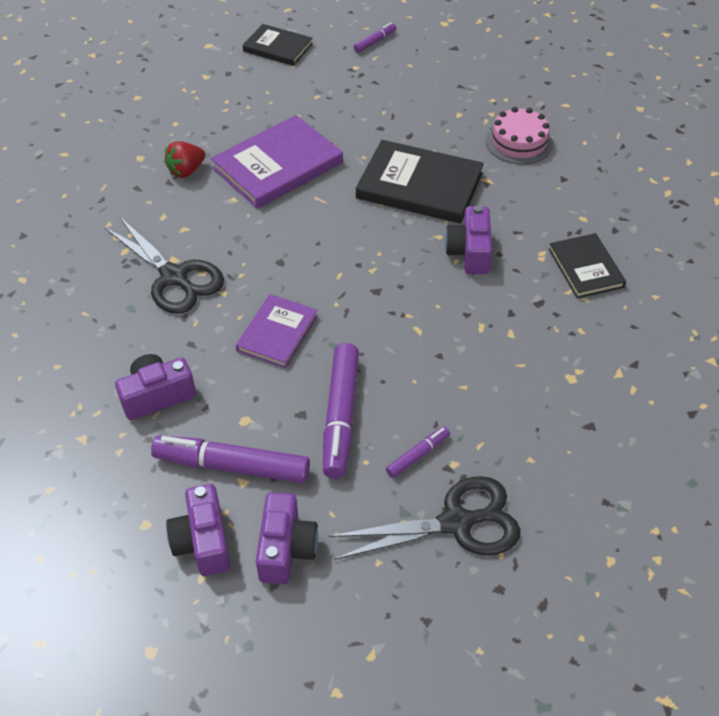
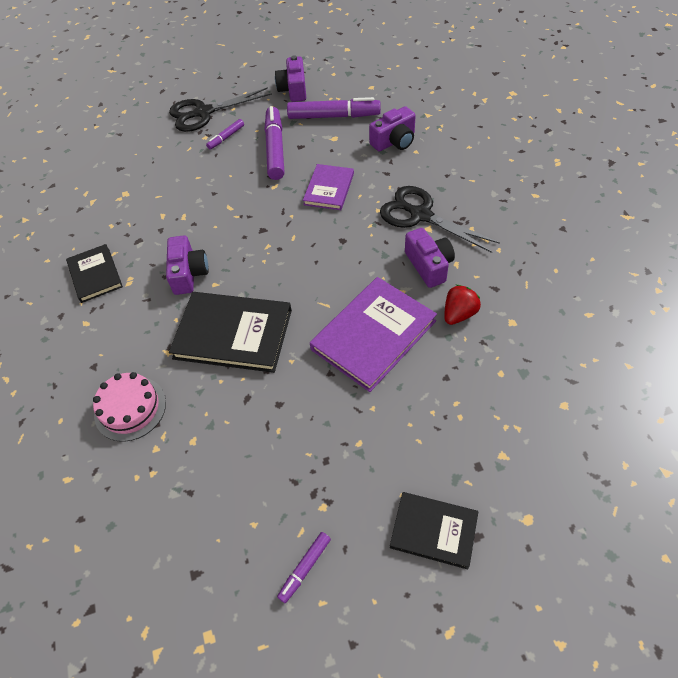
camera: 175 degrees right, 5 degrees up
(203, 541) = (338, 85): purple camera -> purple camera (429, 265)

